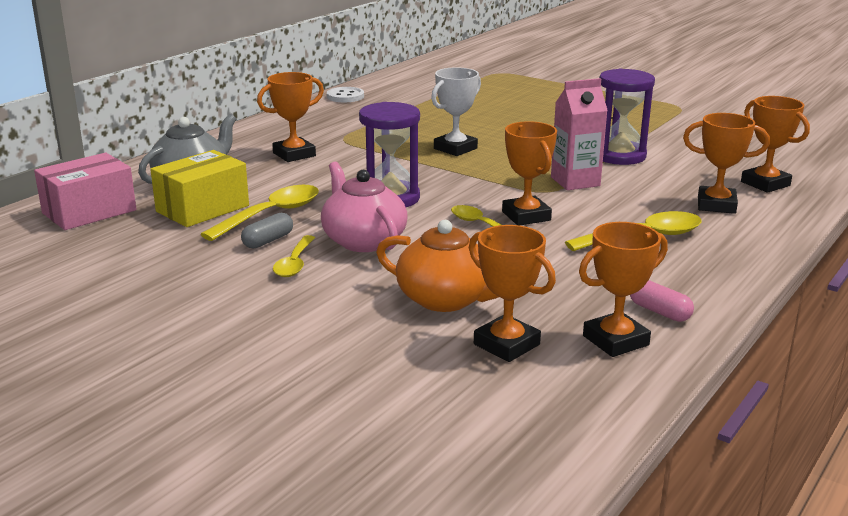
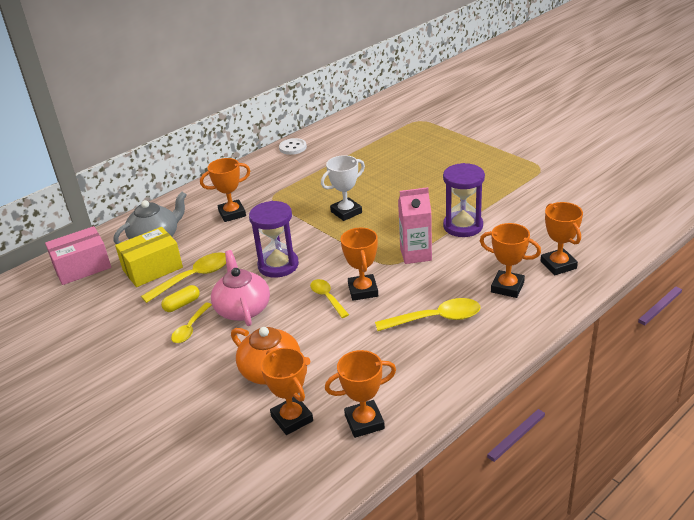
camera: 15 degrees right, 10 degrees up
(268, 241) = (182, 304): grey capsule -> yellow capsule
(659, 312) = (408, 397): pink capsule -> none

